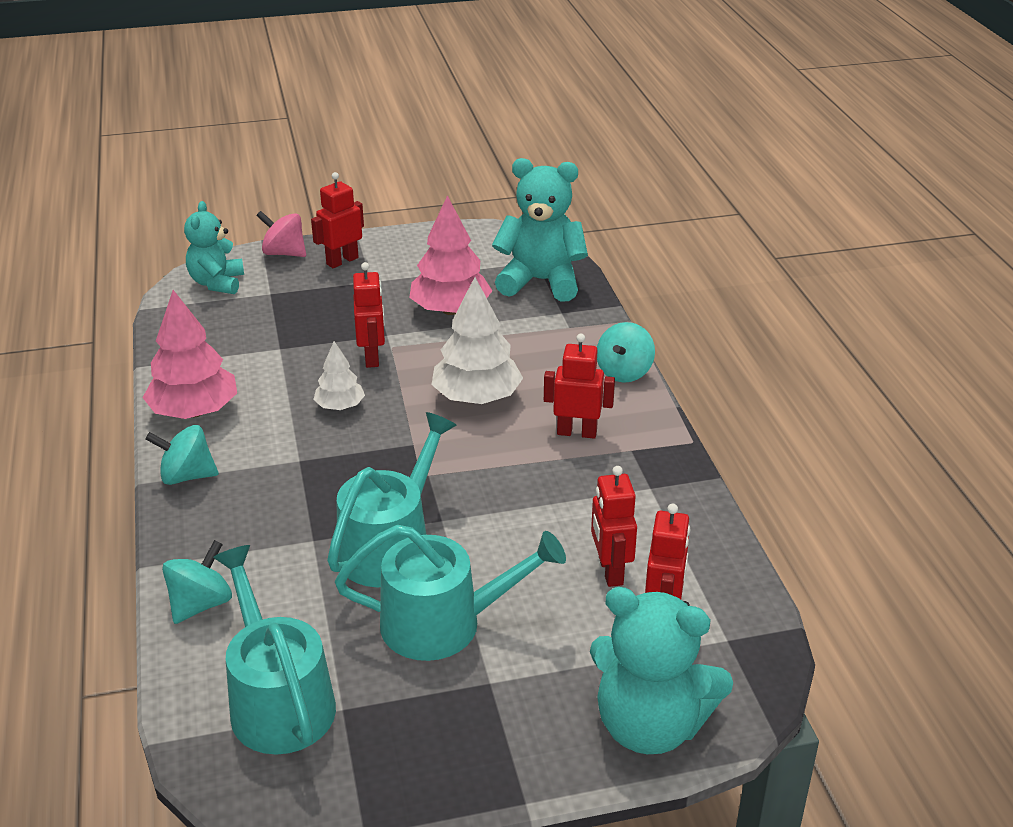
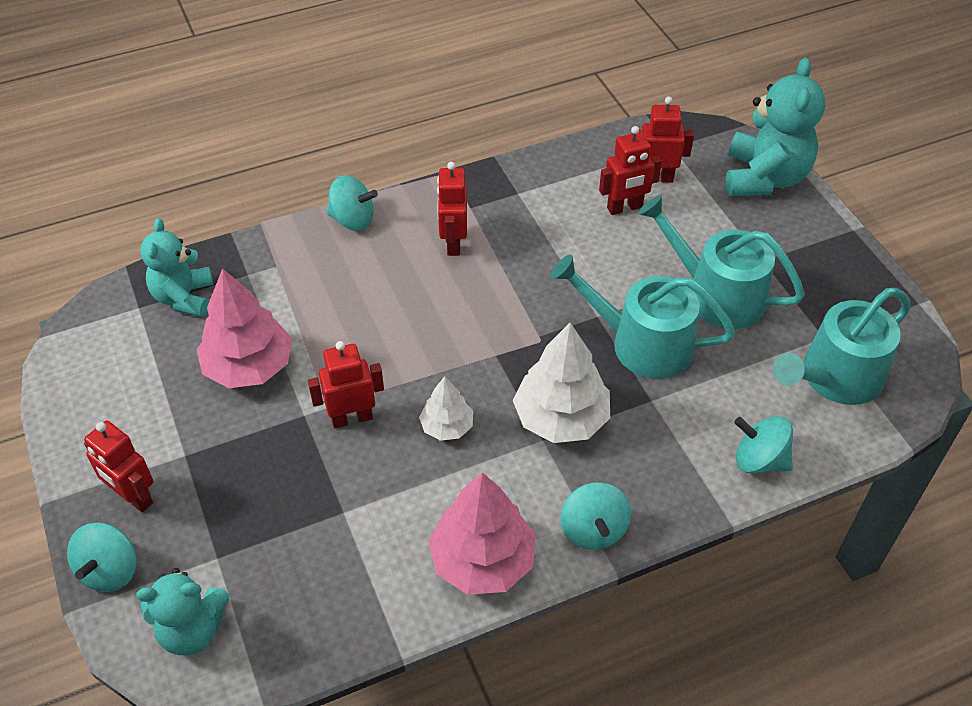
camera: 100 degrees left, 15 degrees up
(284, 253) = (110, 570): pink spinning top -> turquoise spinning top
(443, 623) = (716, 294): turquoise watering can -> turquoise watering can turned 45 degrees counterclockwise
(477, 397) = (412, 319): white tree -> white tree (561, 418)
(541, 281) = (184, 298): turquoise teddy bear -> turquoise teddy bear, size x0.66

